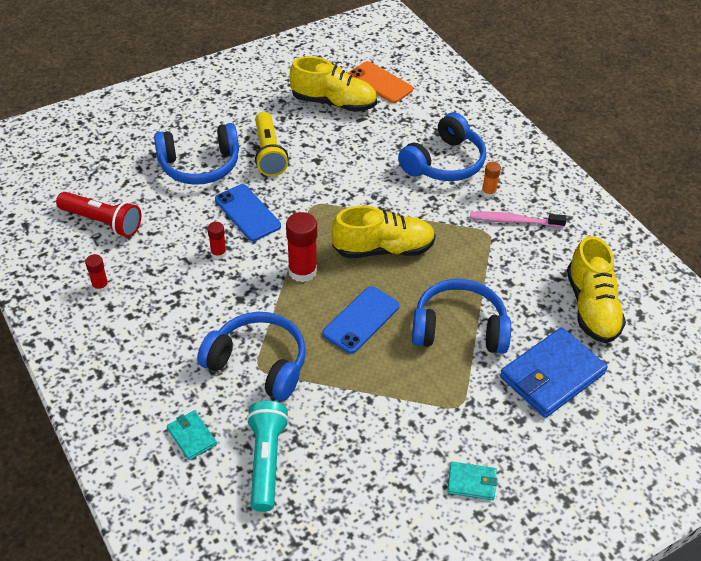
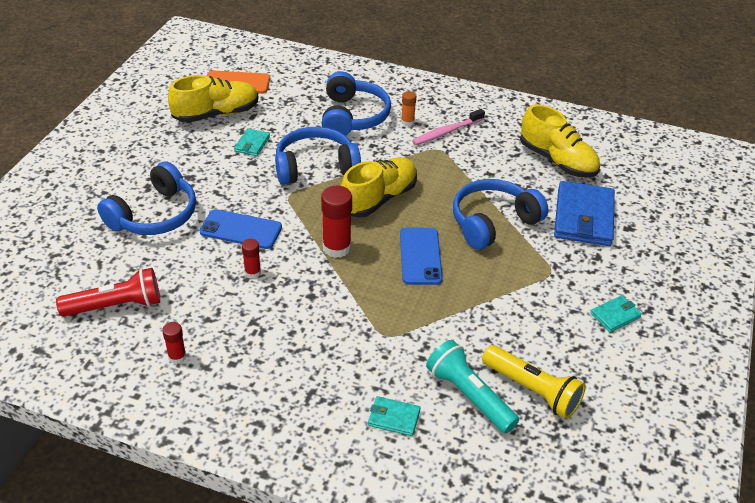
camera: 40 degrees left, 5 degrees down
(258, 364) = (381, 333): blue headphones -> blue headphones (315, 167)
(268, 153) = (205, 176): yellow flashlight -> yellow flashlight (532, 390)
(333, 144) = (252, 144): none -> turquoise wallet

